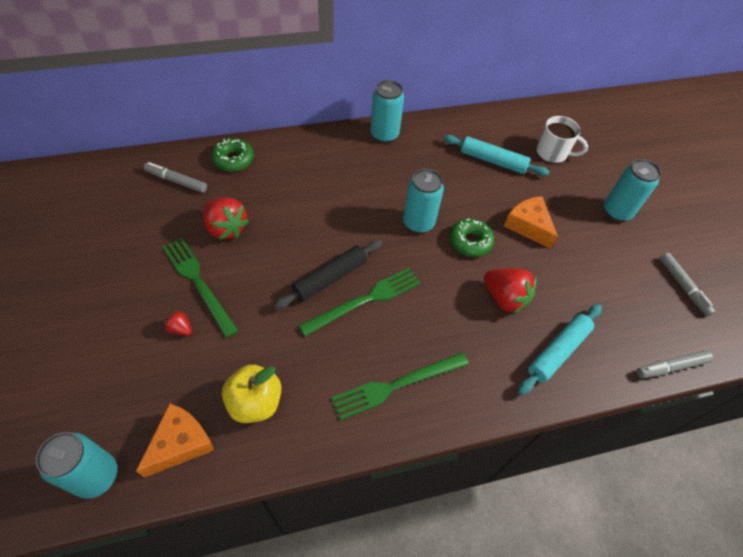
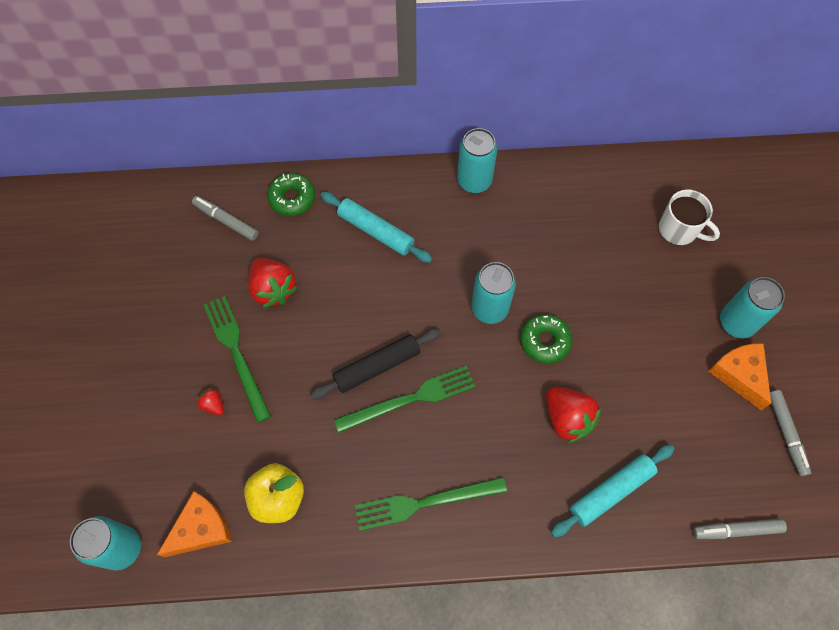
camera: 15 degrees right, 10 degrees up
(493, 161) = (600, 233): turquoise rolling pin -> turquoise rolling pin (375, 231)
(528, 226) = (620, 329): orange cheese -> orange cheese (739, 375)

